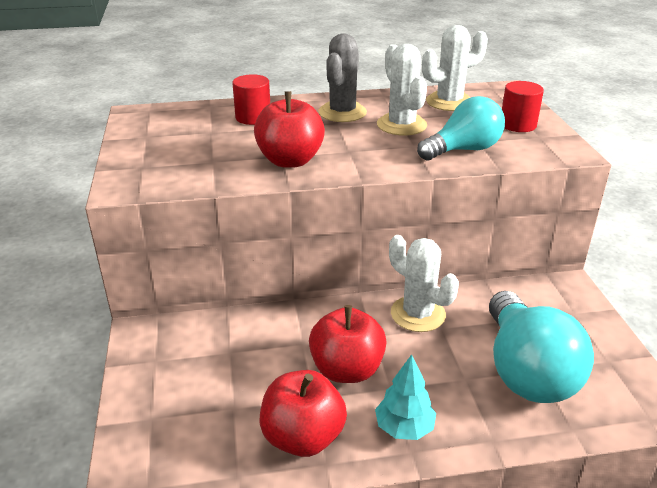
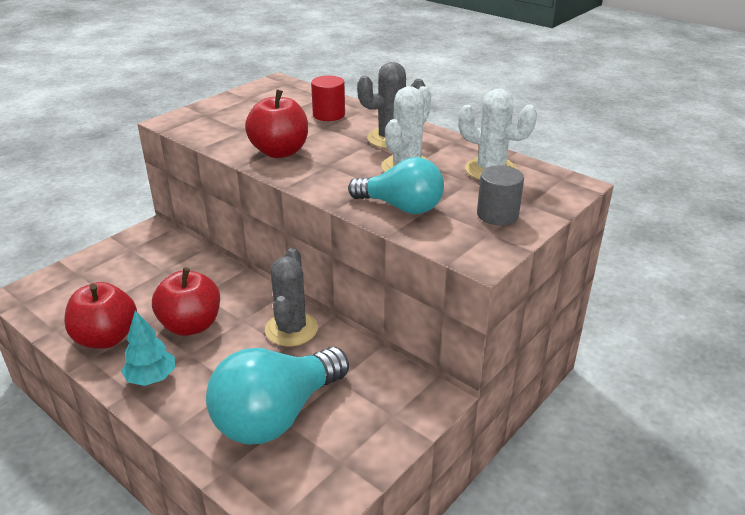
camera: 50 degrees right, 0 degrees up
(418, 314) = (291, 329): white cactus -> grey cactus
(518, 125) = (497, 215): red cylinder -> grey cylinder

